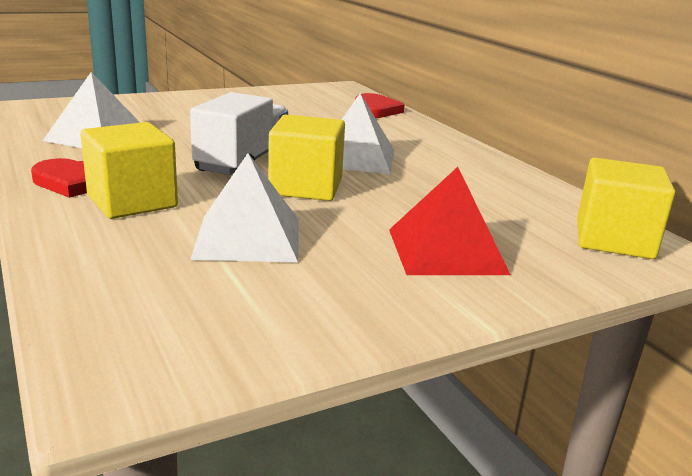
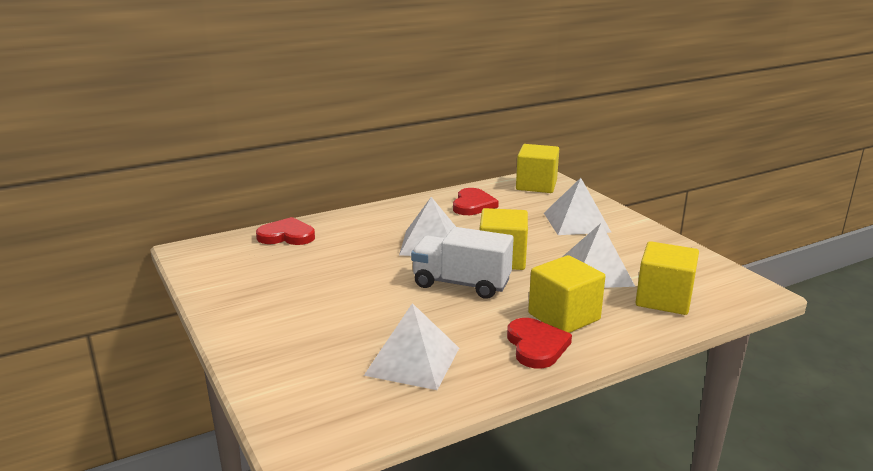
camera: 90 degrees left, 0 degrees up
(135, 274) = (663, 299): none -> yellow cube
(446, 251) = (576, 222): red pyramid -> white pyramid
(493, 187) = (473, 205): none -> red heart

